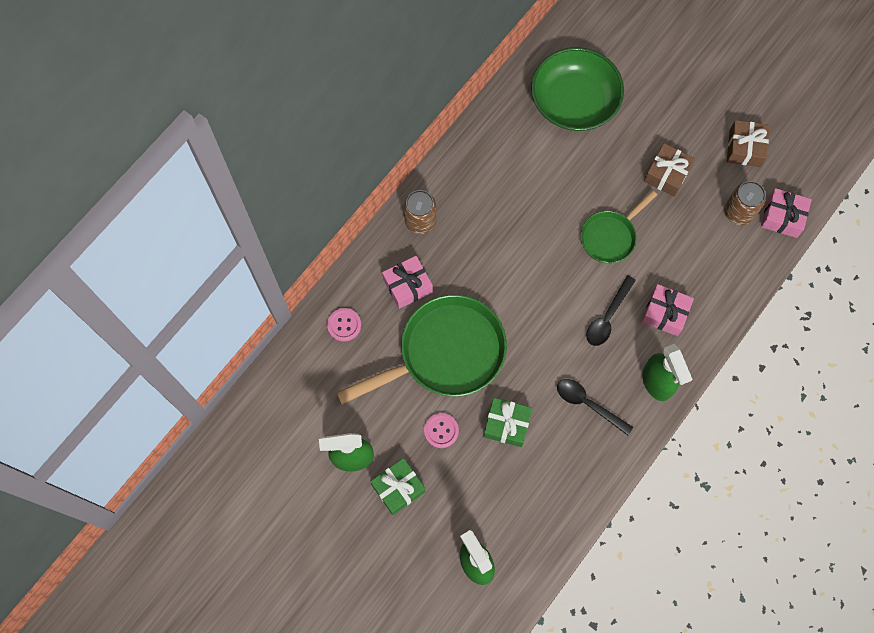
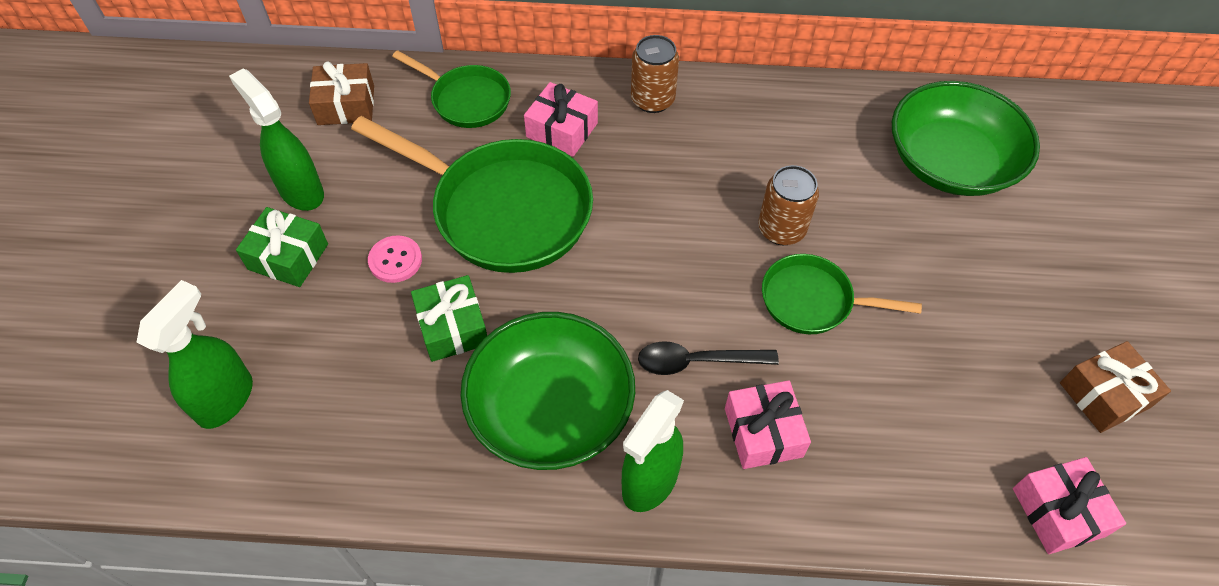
camera: 55 degrees right, 15 degrees down
(344, 325) = (466, 100): pink button -> green pan
(588, 404) = (550, 409): black spoon -> green bowl
(667, 174) = (964, 318): brown gift -> brown gift (346, 105)
(738, 212) = (1003, 443): brown can -> brown can (781, 229)

